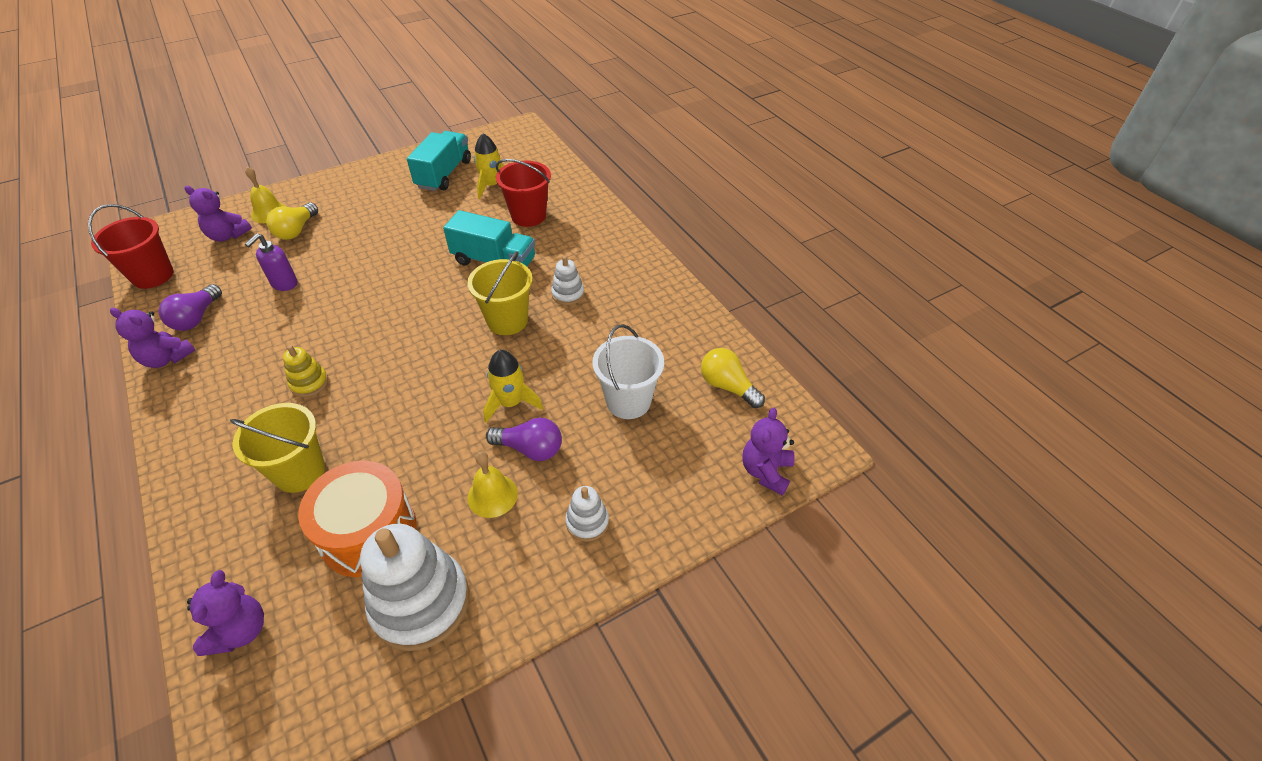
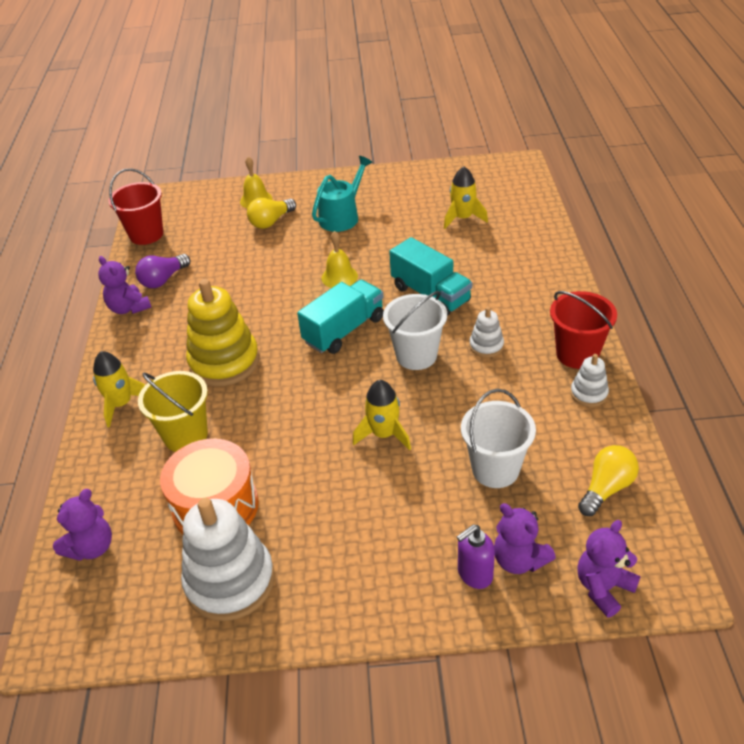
camera: 30 degrees right, 5 degrees down
(205, 463) = (121, 404): none -> yellow rocket
(228, 235) = (215, 213): purple teddy bear -> purple teddy bear (519, 560)
(284, 284) = (241, 268): purple soap dispenser -> purple soap dispenser (474, 574)
(309, 383) = (224, 362): yellow stacking toy -> yellow stacking toy, size x2.08
(371, 209) = (342, 217): none -> turquoise watering can
(444, 174) = (422, 197): turquoise truck -> turquoise truck (344, 330)
(492, 495) = (329, 512): yellow bell -> yellow bell (339, 277)
(507, 321) = (416, 355): yellow bucket -> white bucket
(528, 216) = (484, 257): red bucket -> red bucket (577, 354)
(530, 449) = (381, 482): purple light bulb -> none
(587, 522) = (401, 568): white stacking toy -> white stacking toy (589, 393)
(727, 386) = (606, 488): yellow light bulb -> yellow light bulb turned 60 degrees clockwise

